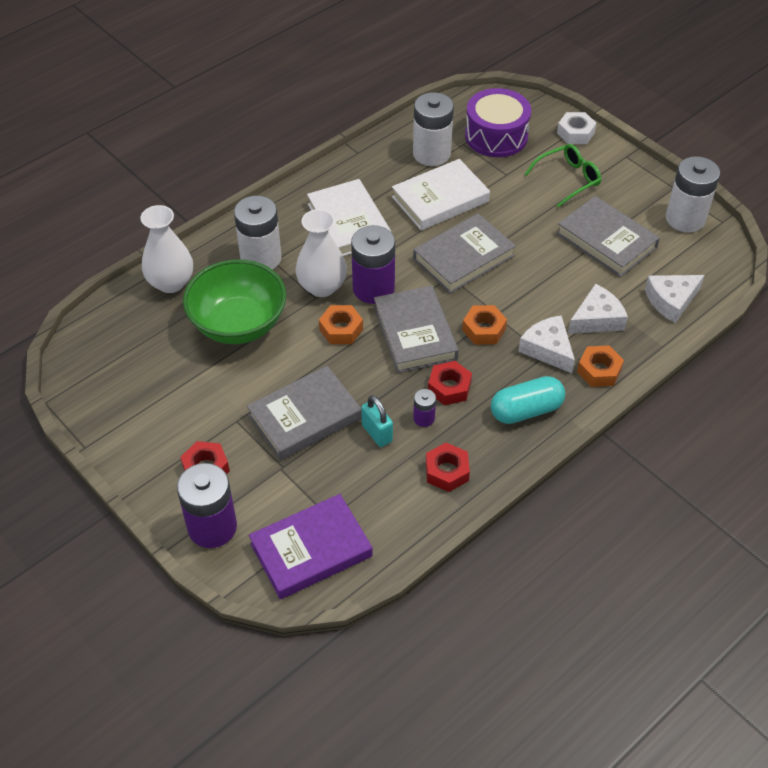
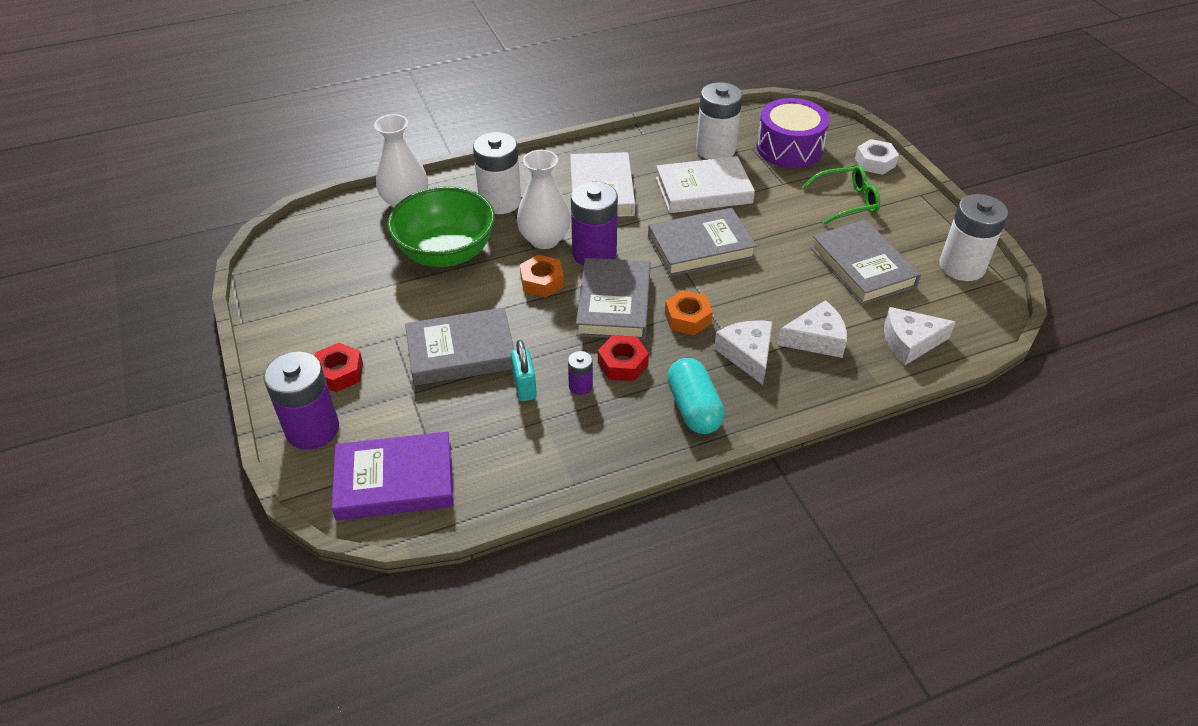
camera: 20 degrees right, 5 degrees down
(447, 471) = (577, 445): red nut -> none
(526, 410) = (693, 408): turquoise capsule -> turquoise capsule turned 75 degrees clockwise
(599, 371) = (794, 390): orange nut -> none

